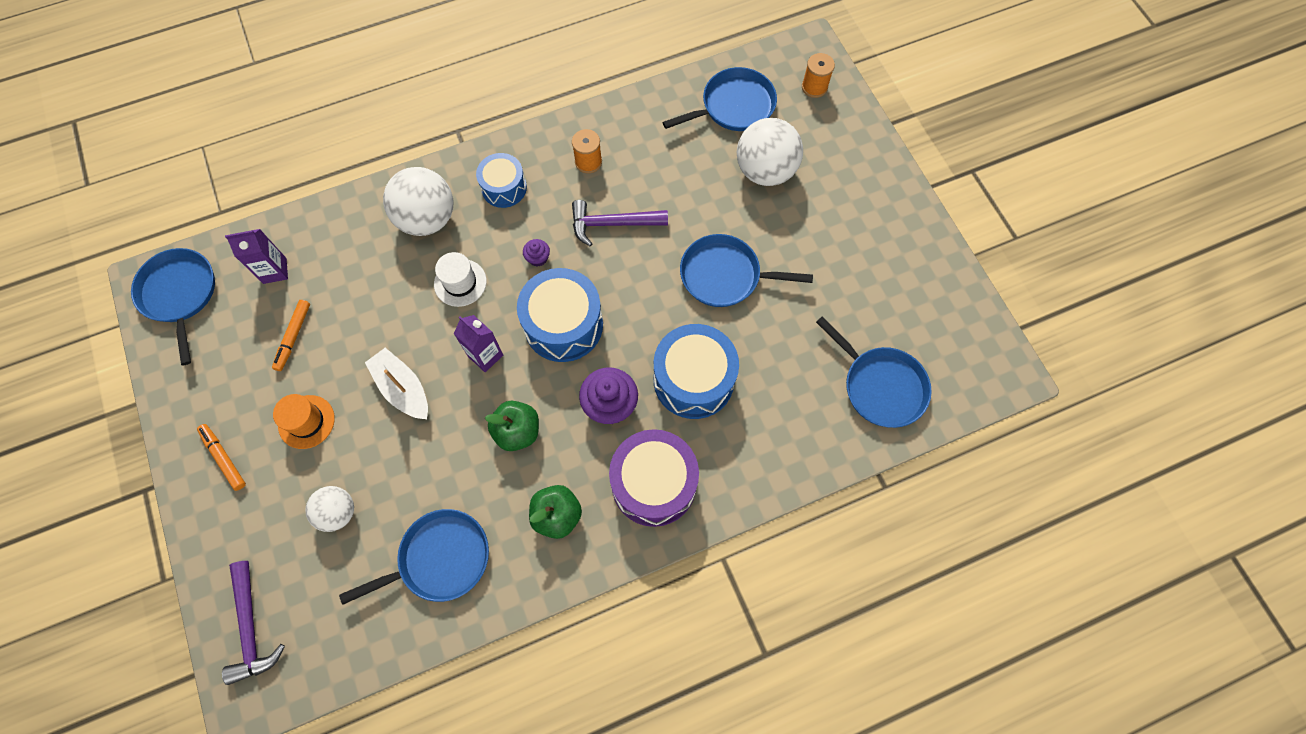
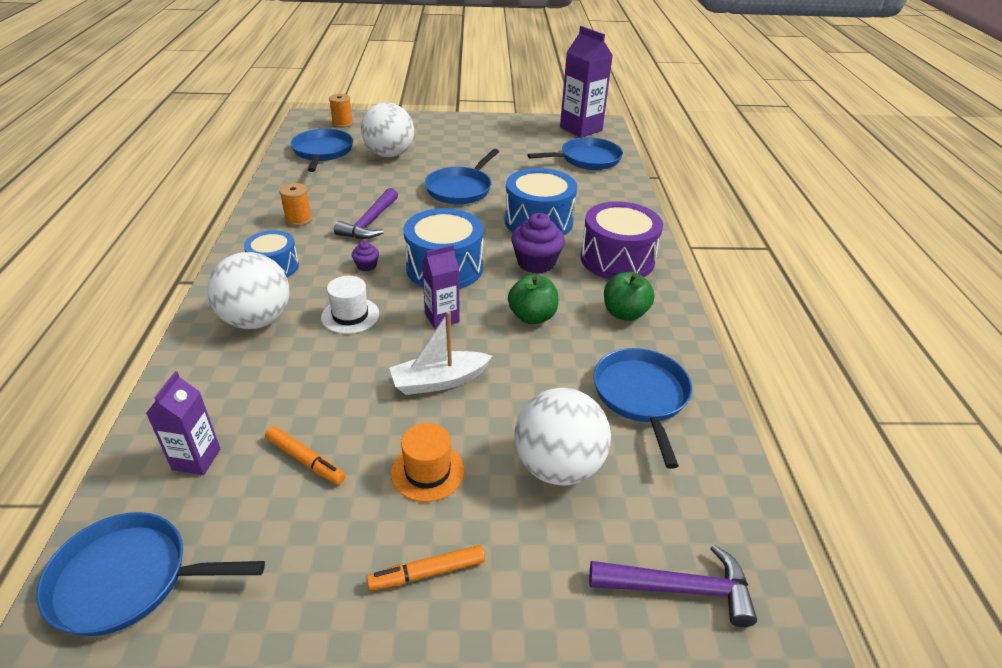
camera: 70 degrees left, 30 degrees down
(338, 512) = (558, 466): white ball -> white ball, size x1.69
(971, 351) = (581, 129): none -> purple carton

